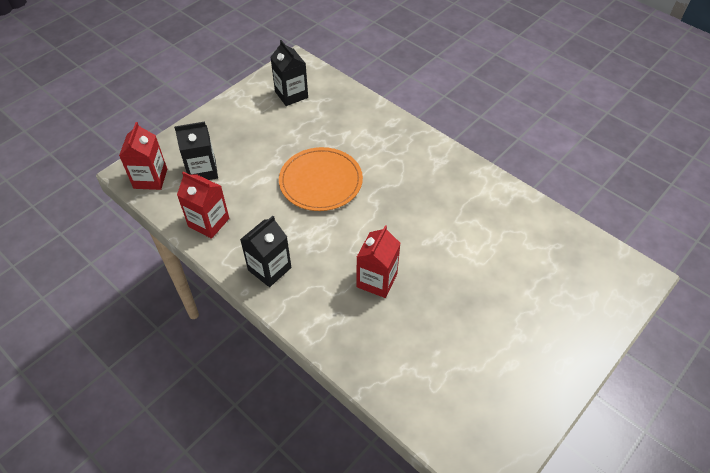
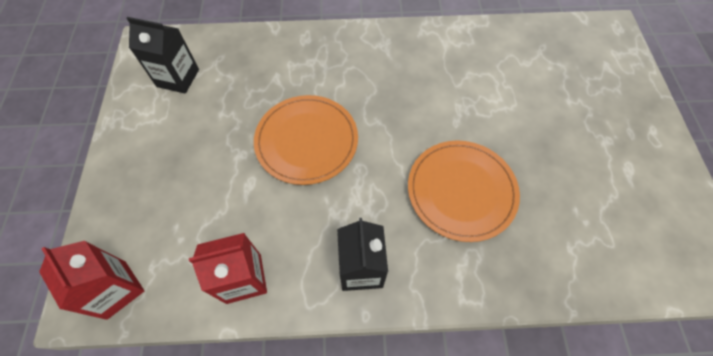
camera: 45 degrees left, 10 degrees up
(202, 171) = (171, 229): black carton -> none
(377, 280) = (461, 191): red carton -> orange plate

